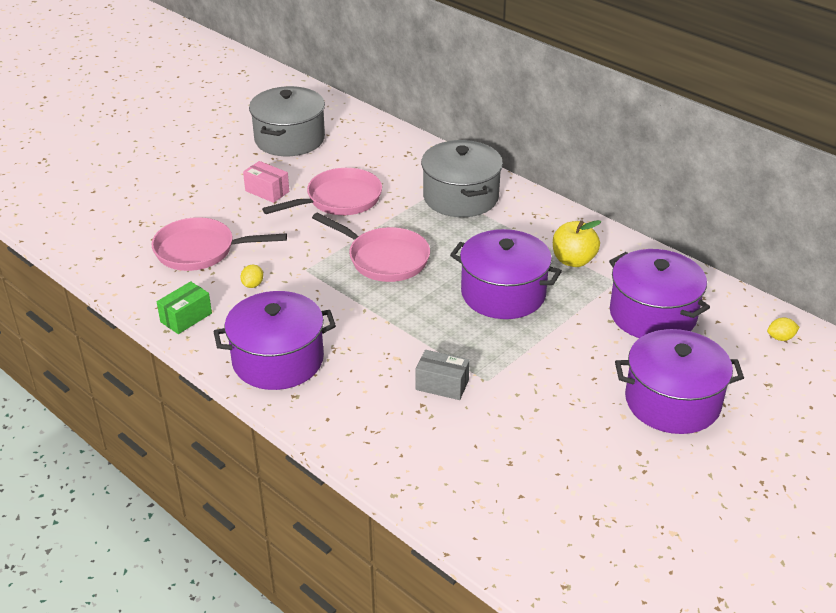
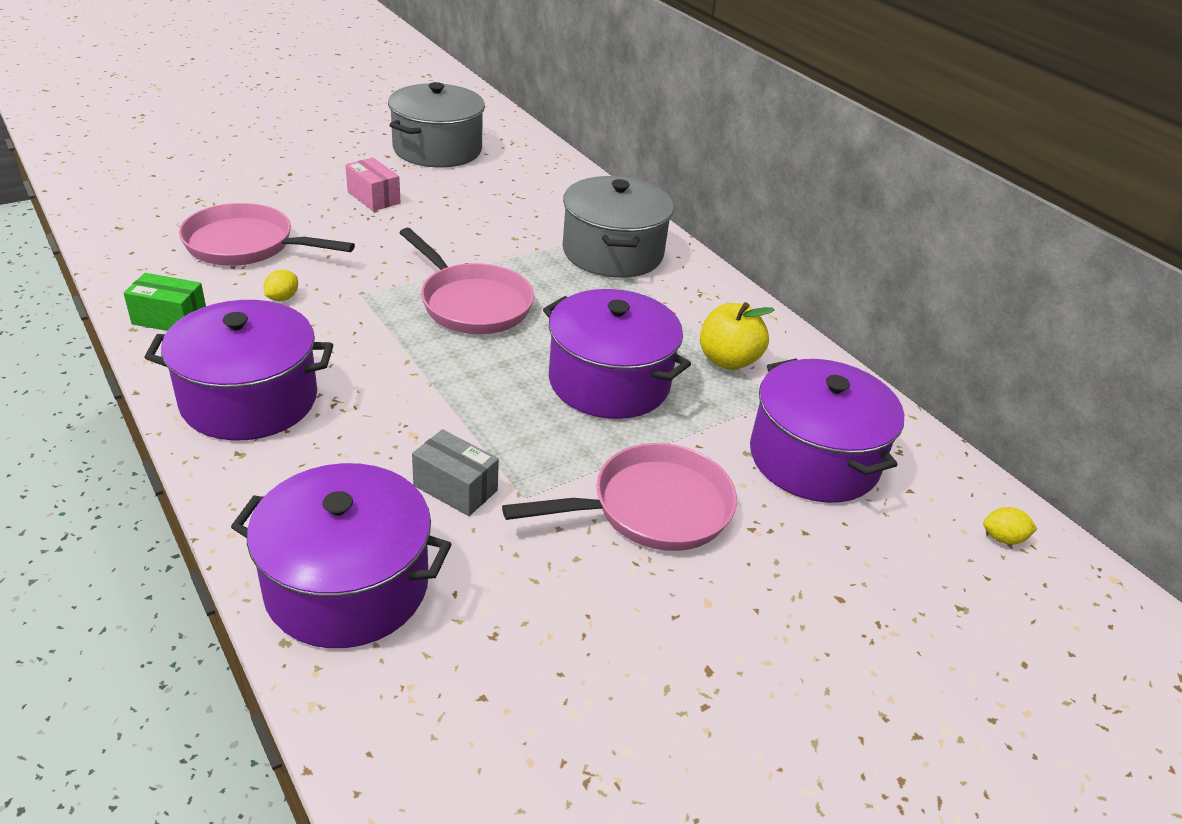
camera: 10 degrees right, 0 degrees up
(186, 318) = (170, 319): green box -> green box turned 45 degrees clockwise
(339, 200) = (456, 224): pink pan -> pink pan (652, 508)
(672, 401) = (795, 598): purple pot -> purple pot (347, 586)

